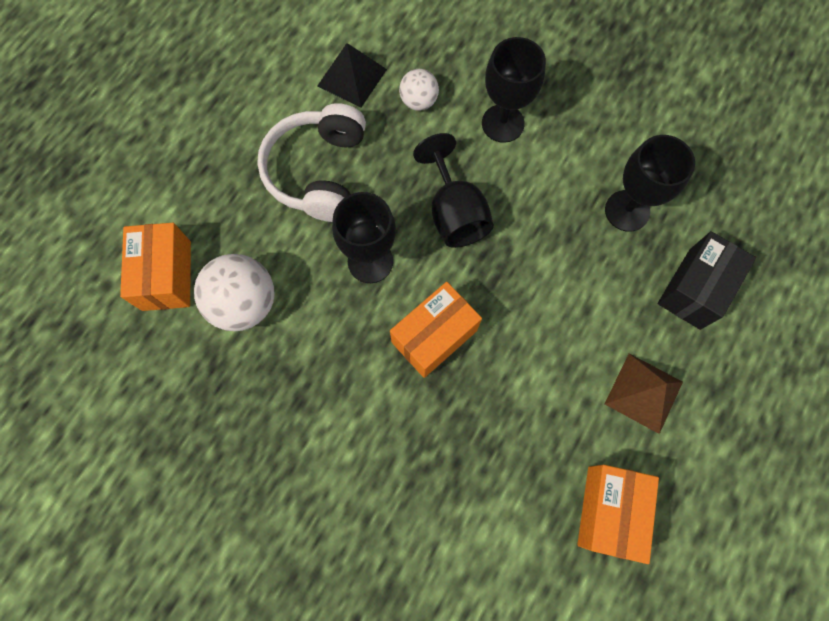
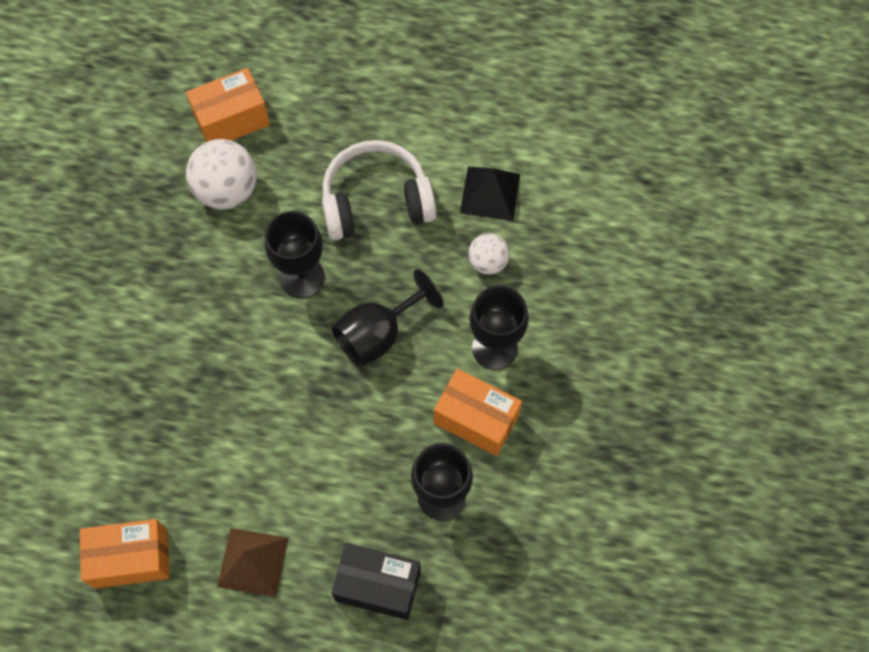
camera: 70 degrees right, 5 degrees down
(434, 336) = (248, 356): orange box -> orange box (476, 419)

